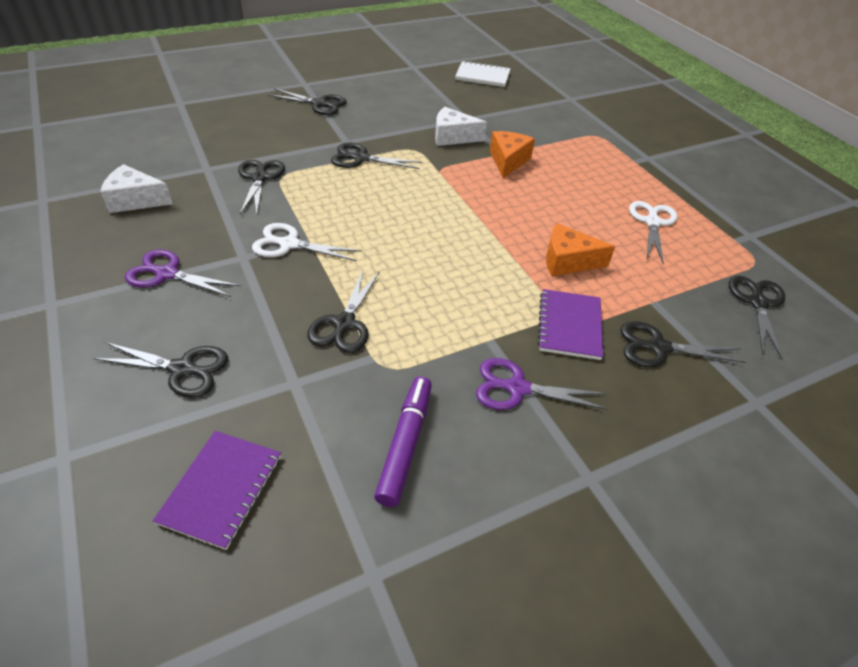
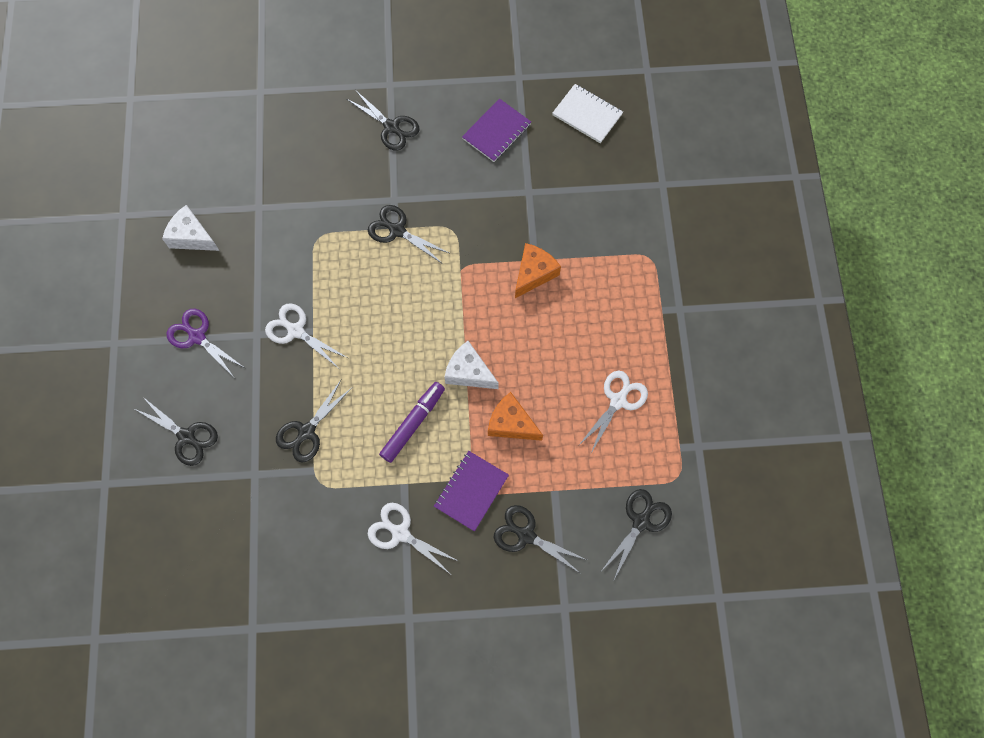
camera: 25 degrees right, 25 degrees up
(222, 489) = (187, 541): purple notebook -> purple notebook (496, 132)
(260, 178) = (299, 234): black scissors -> none
(405, 444) = (305, 549): purple marker -> purple marker (413, 423)
(453, 137) = (499, 220): white cheese -> white cheese (469, 372)
(516, 388) = (400, 533): purple scissors -> white scissors

